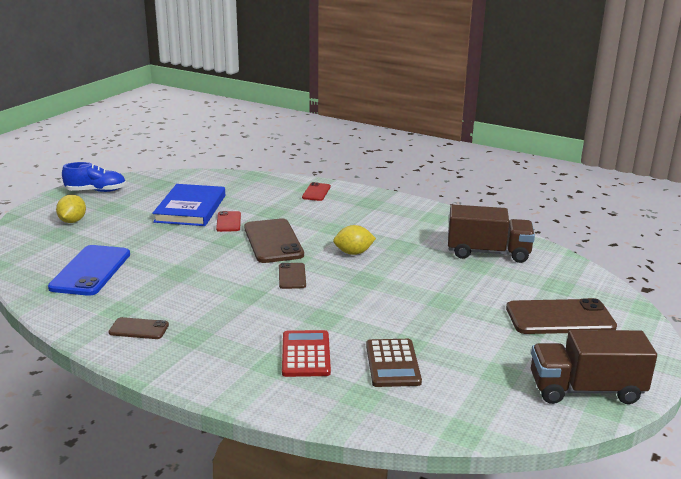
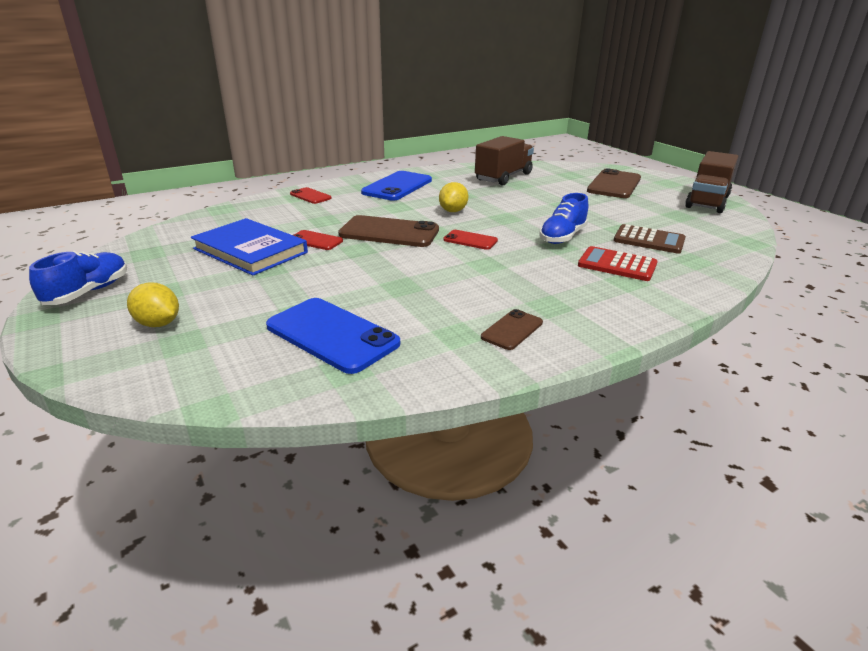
camera: 60 degrees left, 5 degrees up
(292, 276) = (470, 240): brown phone -> red phone
(348, 316) = (562, 237): none -> blue shoe
(385, 215) = (397, 186): none -> blue phone

